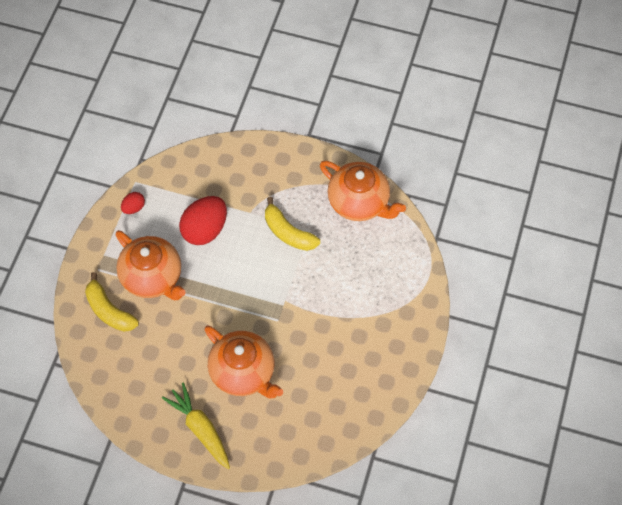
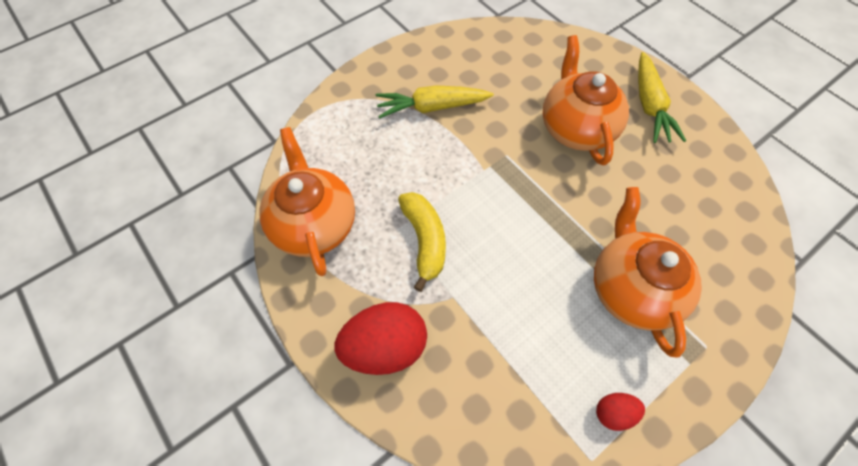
camera: 145 degrees left, 0 degrees up
(109, 311) = (709, 280): yellow banana -> none
(205, 230) = (527, 310): red egg -> red egg (385, 346)
(354, 326) = (432, 107): none -> yellow carrot

